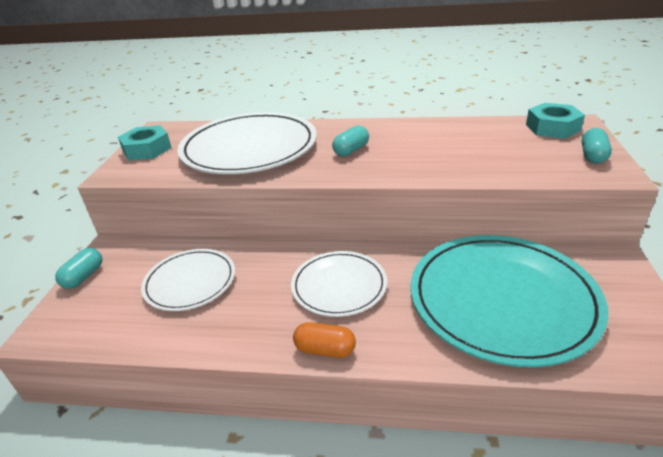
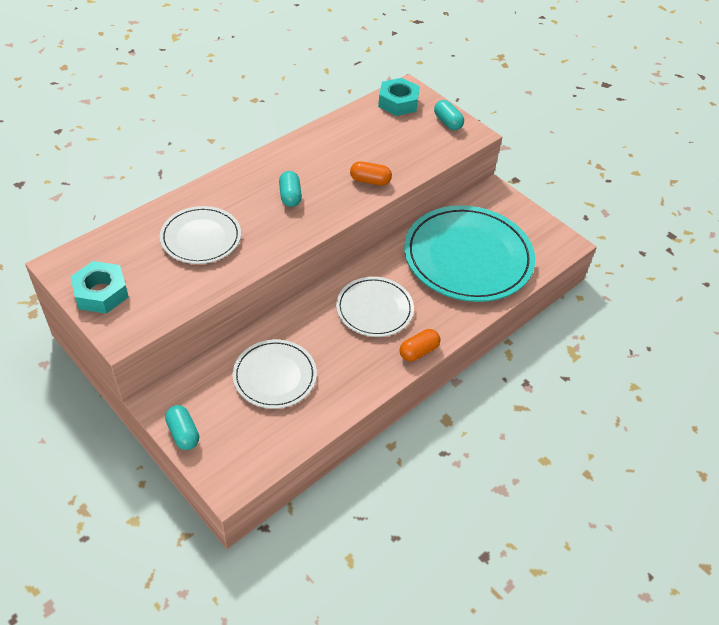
camera: 55 degrees left, 15 degrees up
(249, 148) = (201, 238): white plate -> white plate, size x0.56
(437, 167) = (370, 181): none -> orange capsule

